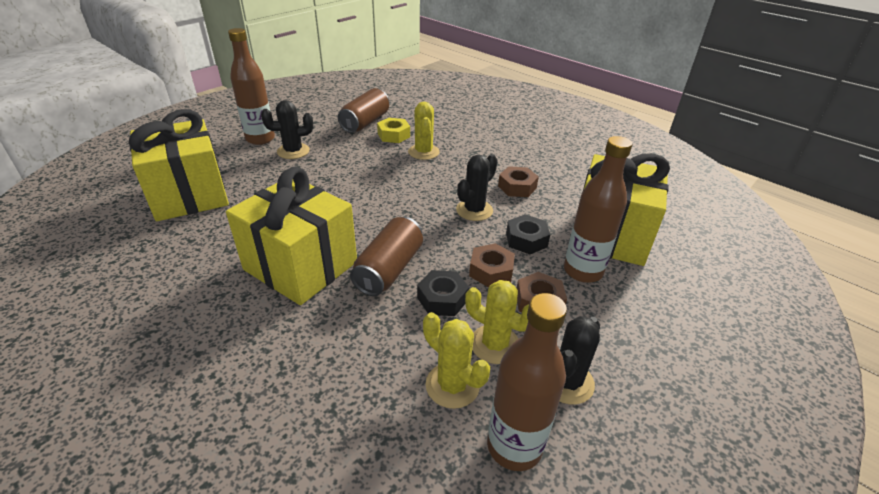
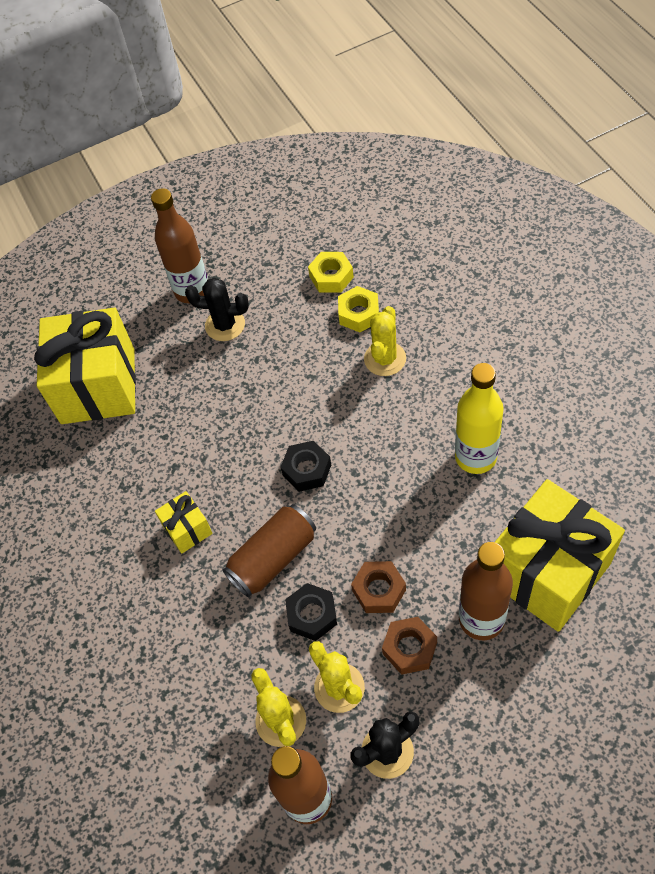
camera: 30 degrees right, 20 degrees up
(301, 266) = (187, 529): yellow gift -> yellow gift, size x0.44
(365, 122) = (331, 277): brown can -> yellow nut
(474, 210) = (403, 487): black cactus -> none
(517, 187) = (475, 457): brown nut -> yellow bottle
(526, 240) = (441, 553): black nut -> black nut (307, 470)

